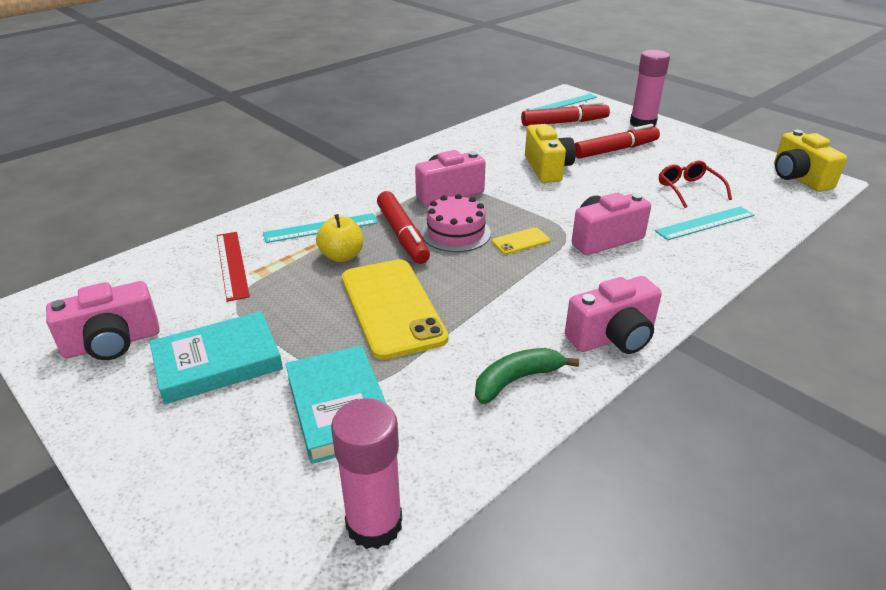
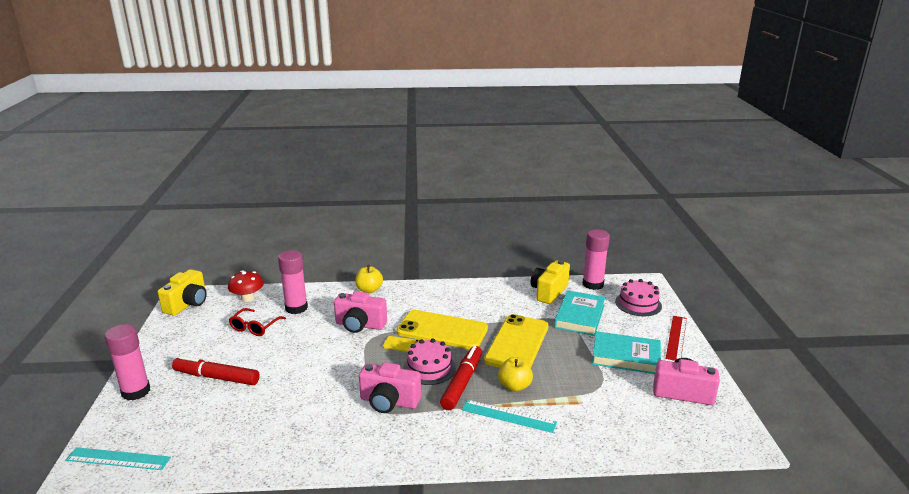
camera: 140 degrees left, 10 degrees down
(232, 265) = (590, 414): red ruler -> red ruler (676, 338)
(240, 513) = (638, 304): none -> pink cake
(507, 278) = (442, 330): none -> yellow phone
(517, 380) = (498, 295): green banana -> none
(547, 168) = (291, 387): yellow camera -> yellow camera (549, 292)
(564, 122) = (177, 429): red marker -> none
(613, 337) = (438, 290): pink camera -> none
(691, 286) = (369, 290): none -> yellow apple
(705, 223) = (296, 308): turquoise ruler -> pink glue stick
(773, 208) = (247, 298): none -> red mushroom

